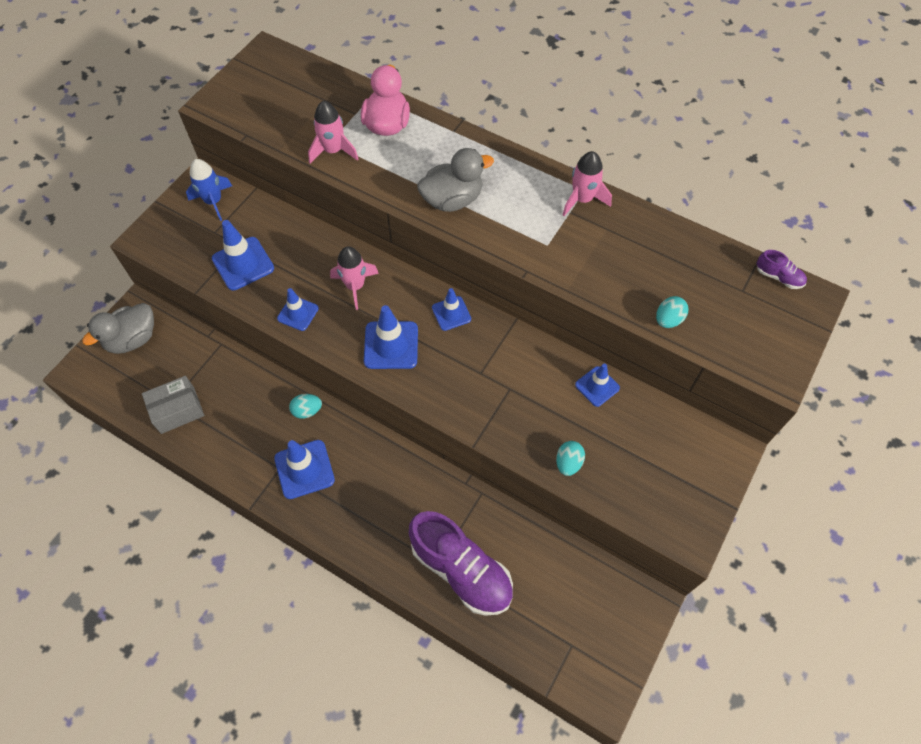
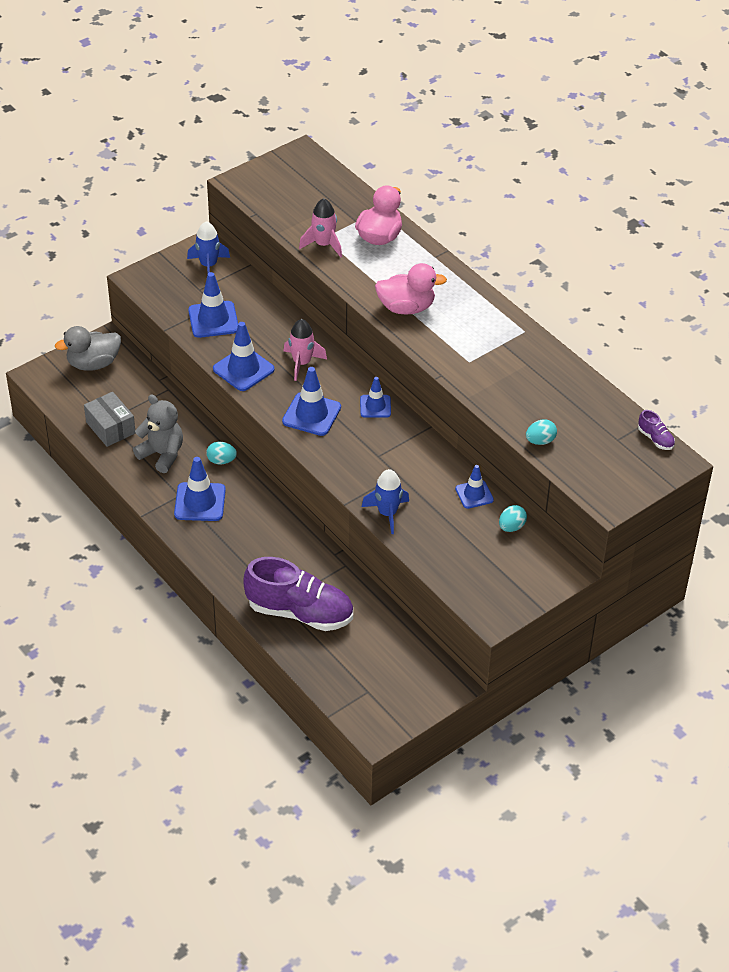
camera: 20 degrees right, 15 degrees down
(177, 410) = (110, 428): grey box -> grey box turned 60 degrees clockwise
(243, 424) = (162, 454): none -> grey teddy bear
(298, 313) = (243, 369): blue traffic cone -> blue traffic cone, size x1.58
(452, 200) = (406, 308): grey duck -> pink duck
(461, 570) = (300, 612): purple shoe -> purple shoe turned 45 degrees counterclockwise
(522, 442) = (387, 513): none -> blue rocket
(568, 463) = (419, 538): turquoise egg -> turquoise egg (511, 527)
(582, 199) = (519, 337): pink rocket -> none

